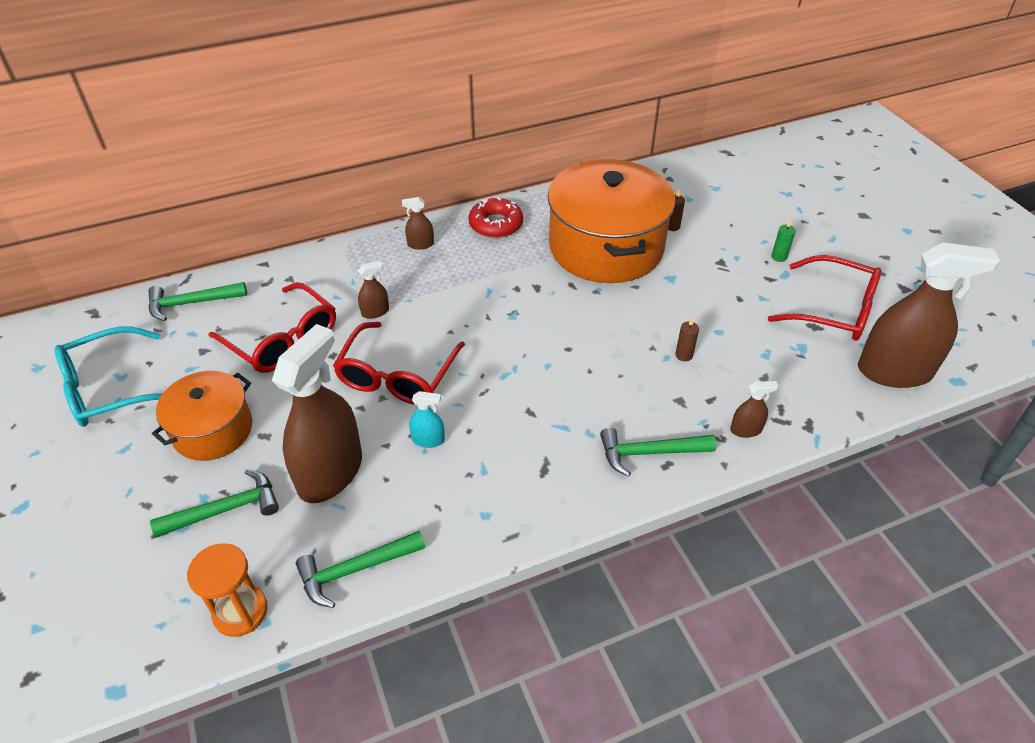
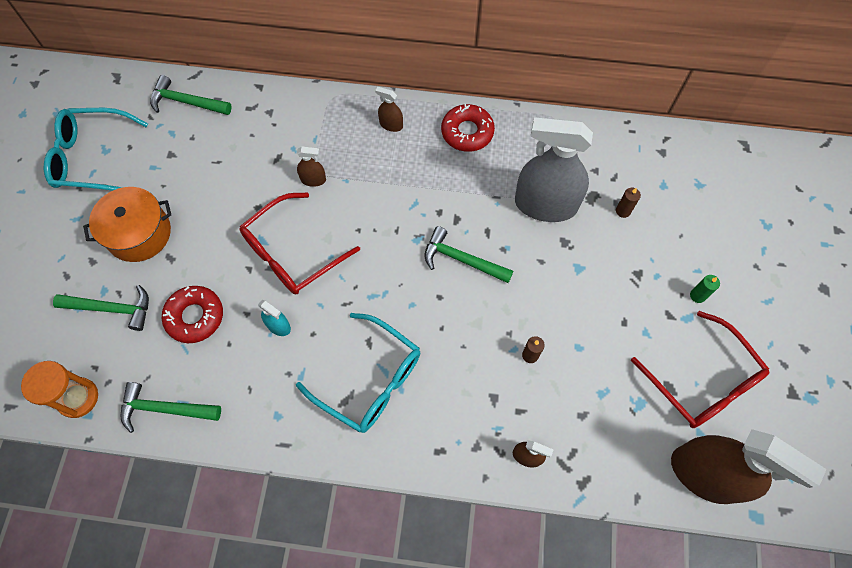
camera: 30 degrees right, 20 degrees up
(283, 340) = (230, 173): red glasses -> none
(330, 473) = (195, 317): brown spray bottle -> red donut
(555, 441) = (370, 380): none -> turquoise glasses
(606, 247) = (545, 205): orange pot -> grey spray bottle
(649, 453) = (434, 433): green hammer -> green hammer (462, 260)

